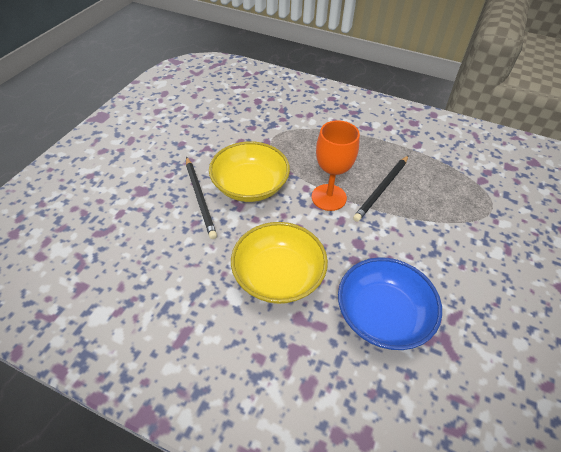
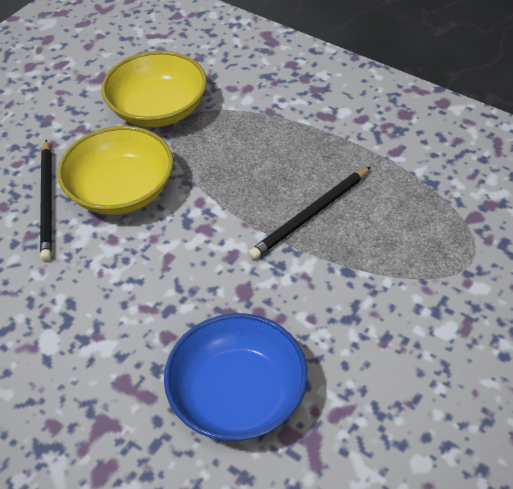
camera: 15 degrees right, 0 degrees up
(278, 275) = (116, 322): yellow bowl -> yellow bowl (158, 109)
(329, 197) = (227, 219): orange goblet -> none

